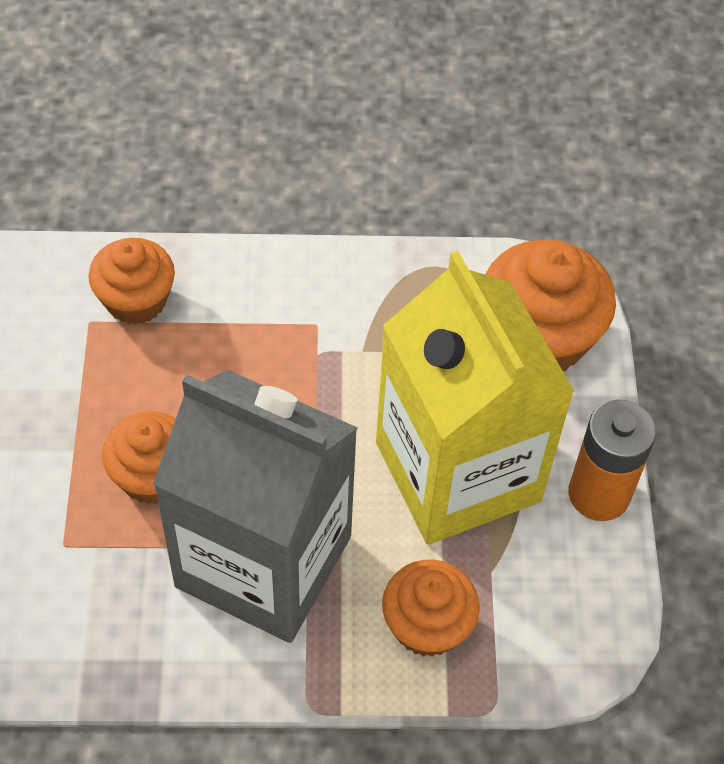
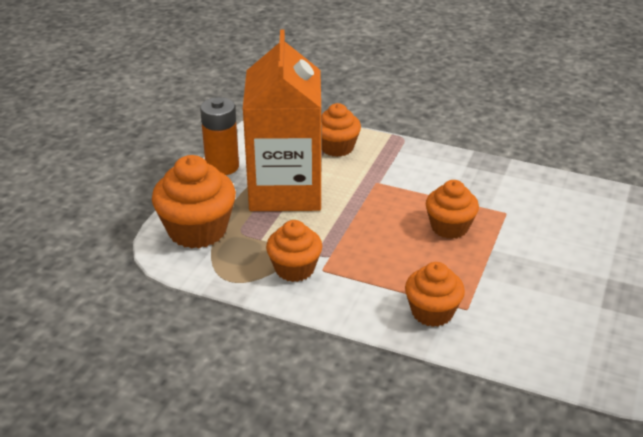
camera: 155 degrees left, 20 degrees down
(263, 561) = (403, 183): grey carton -> none
(356, 313) = (294, 269): none -> orange cupcake
(457, 471) = (285, 190): yellow carton -> orange carton

